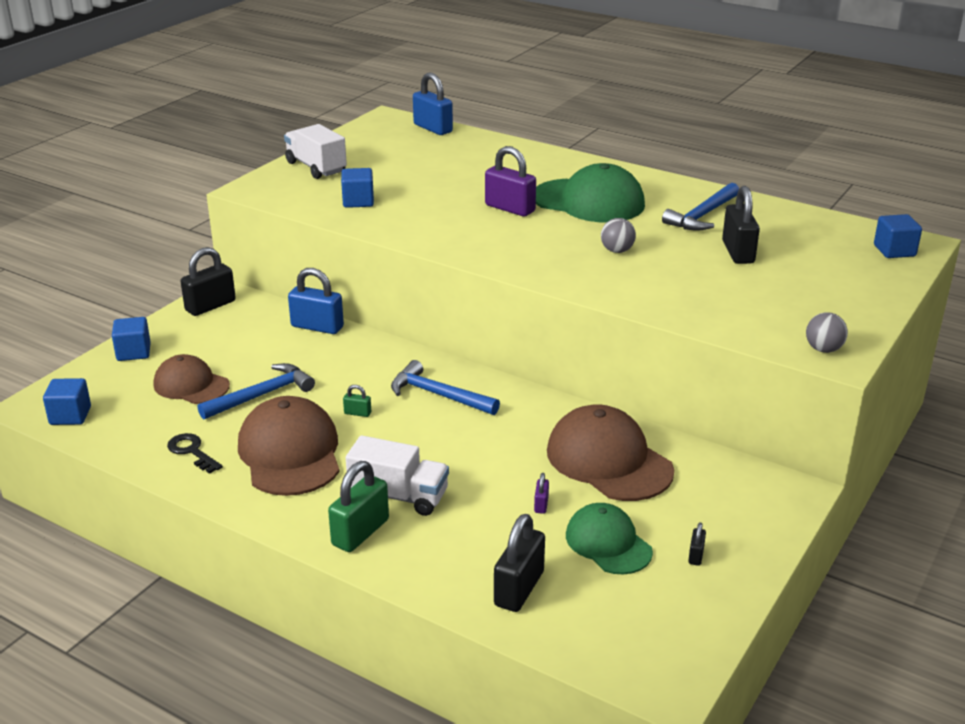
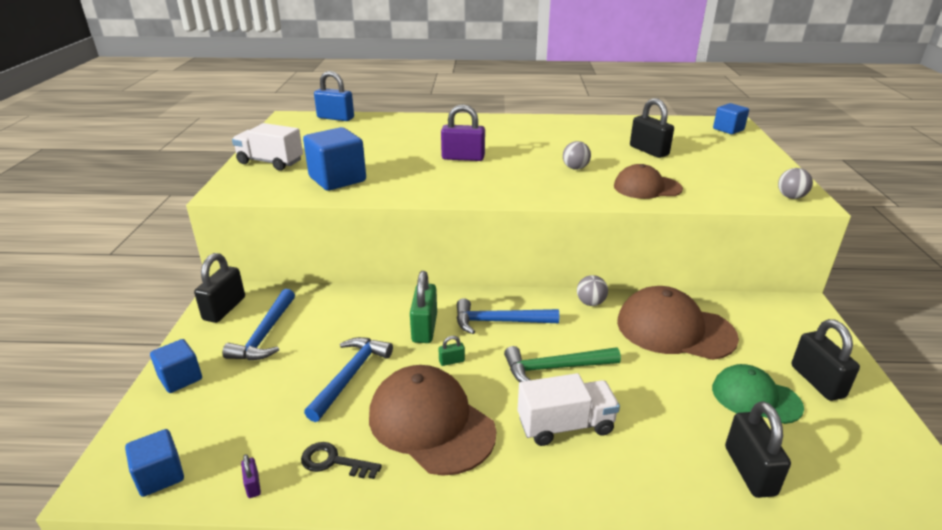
camera: 30 degrees left, 0 degrees up
(191, 385) = (271, 391): brown cap -> brown cap (647, 187)
(317, 327) = (342, 297): blue padlock -> none
(358, 201) = (337, 179): blue cube -> blue cube, size x1.65
(360, 532) = (572, 477): green padlock -> green padlock (424, 328)
(444, 451) = (555, 368): none -> green hammer
(541, 505) = (675, 385): purple padlock -> purple padlock (253, 485)
(551, 408) = (590, 303): none -> grey ball
(588, 201) = (511, 141): green cap -> none
(696, 555) = (817, 381): black padlock -> black padlock, size x2.18
(702, 216) = (594, 134): blue hammer -> blue hammer (265, 334)

